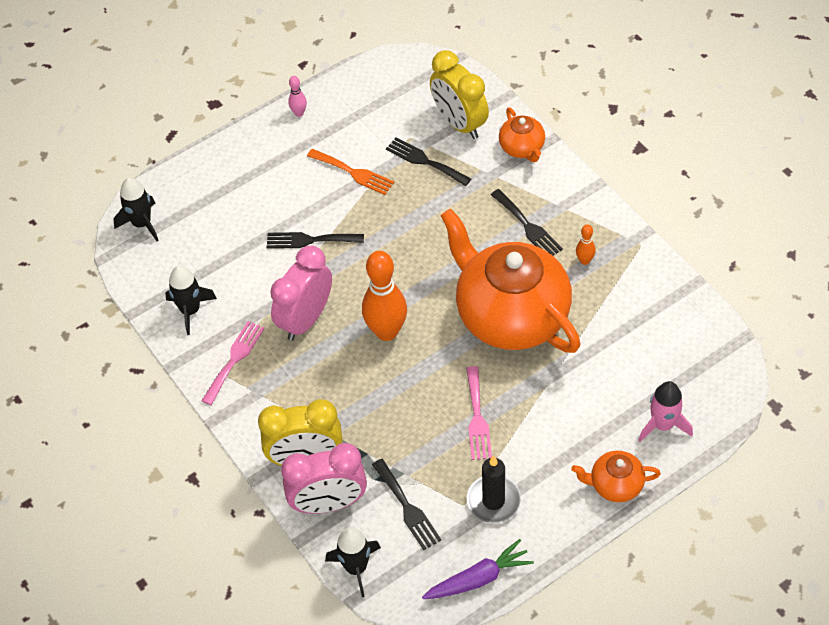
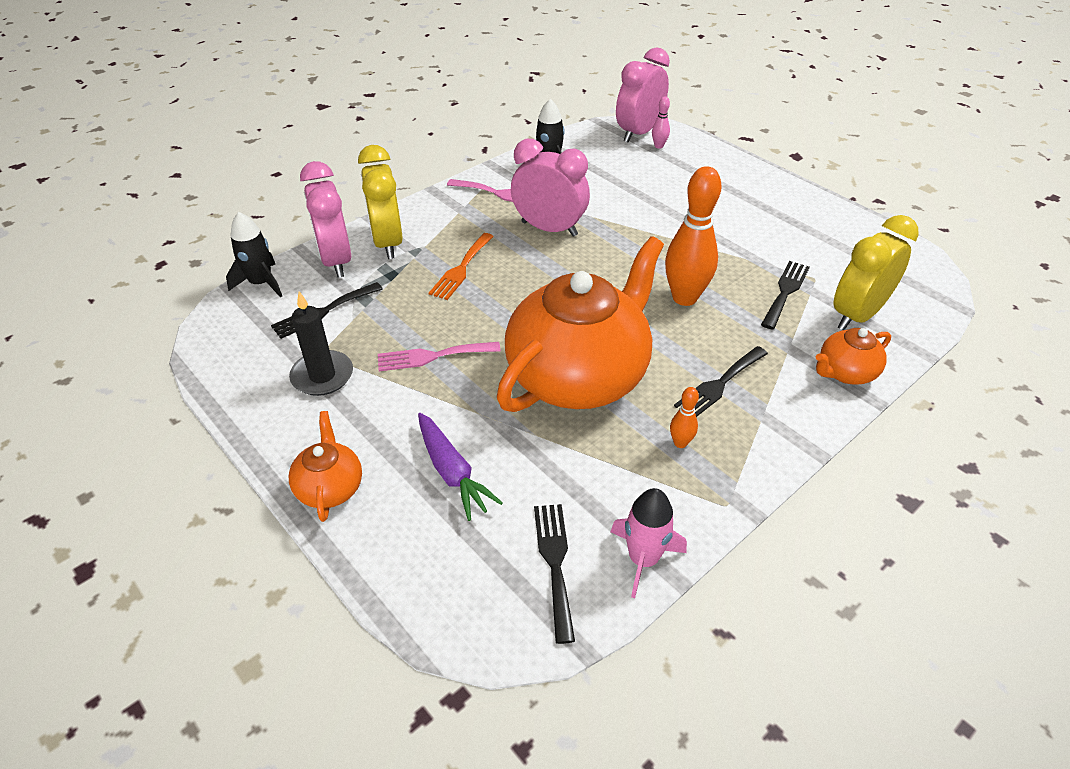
camera: 80 degrees right, 10 degrees down
(142, 223) = (638, 133): black rocket -> pink clock
(299, 113) = (809, 202): pink bowling pin -> pink bowling pin (659, 146)
(310, 240) = (647, 223): black fork -> black fork (555, 563)
(353, 173) = (746, 243): orange fork -> orange fork (461, 269)
(386, 331) = (541, 281): orange bowling pin -> orange bowling pin (684, 298)
(478, 579) = (227, 369): purple carrot -> purple carrot (452, 472)
(663, 425) = (420, 538): pink rocket -> pink rocket (643, 559)

